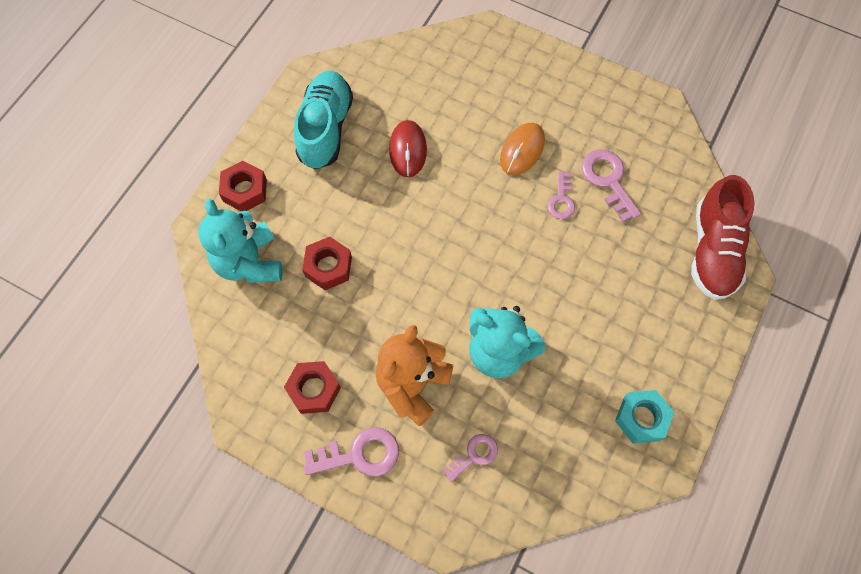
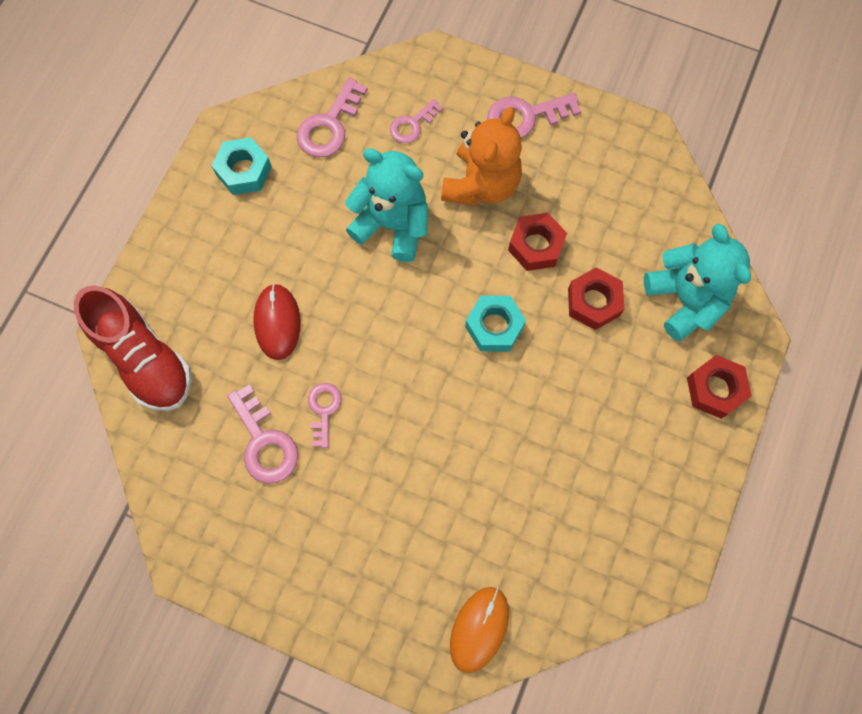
camera: 175 degrees right, 5 degrees up
(314, 389) = (582, 171): red nut -> red nut (536, 246)
(325, 129) = (634, 486): turquoise shoe -> none
(408, 150) = (522, 464): red mouse -> red mouse (277, 322)
(416, 253) = (494, 327): none -> turquoise nut
(522, 150) = (374, 476): orange mouse -> orange mouse (479, 629)
(558, 461) = (329, 125): none -> pink key
(713, 251) = (144, 359): red shoe -> red shoe turned 135 degrees clockwise

